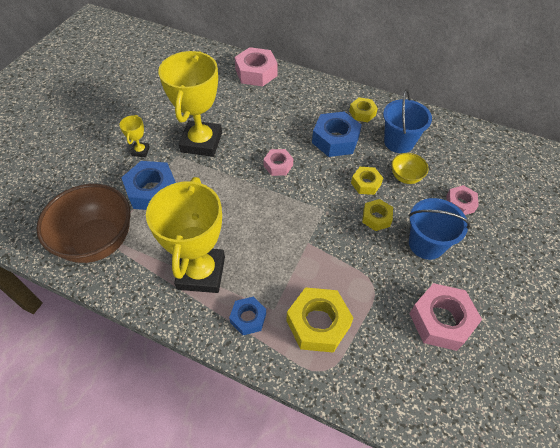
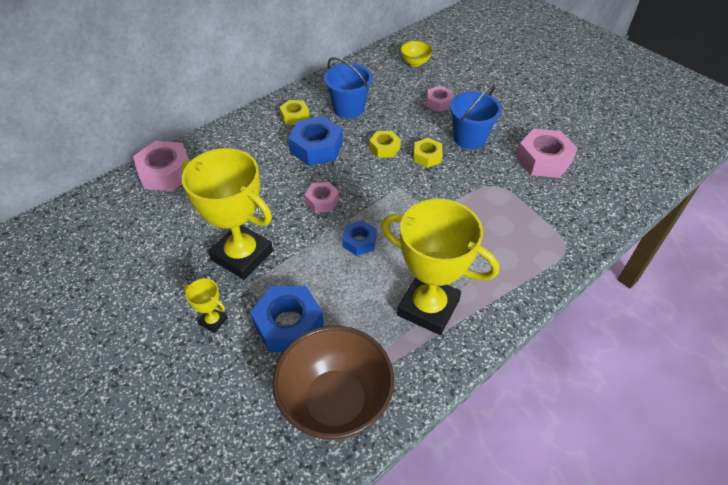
camera: 65 degrees left, 5 degrees down
(248, 318) = (496, 284): blue nut -> blue nut (359, 241)
(318, 323) = (520, 235): yellow nut -> none
(405, 177) = (392, 121): yellow bowl -> yellow bowl (415, 63)

